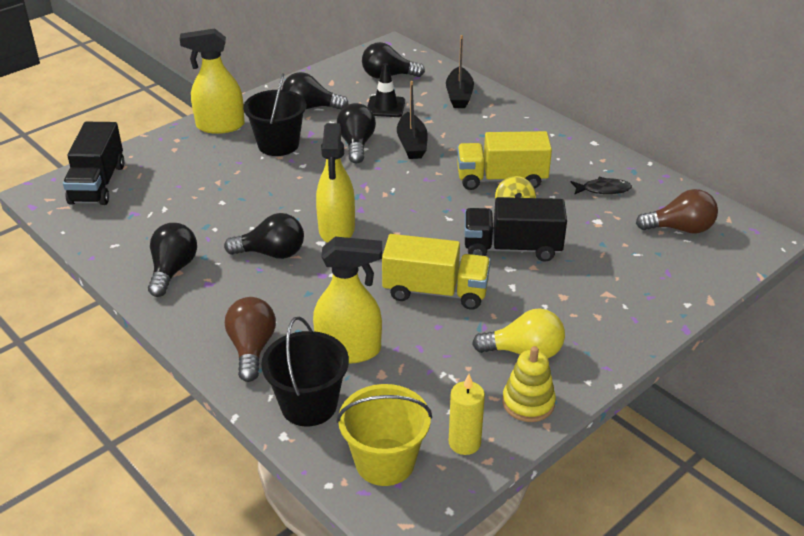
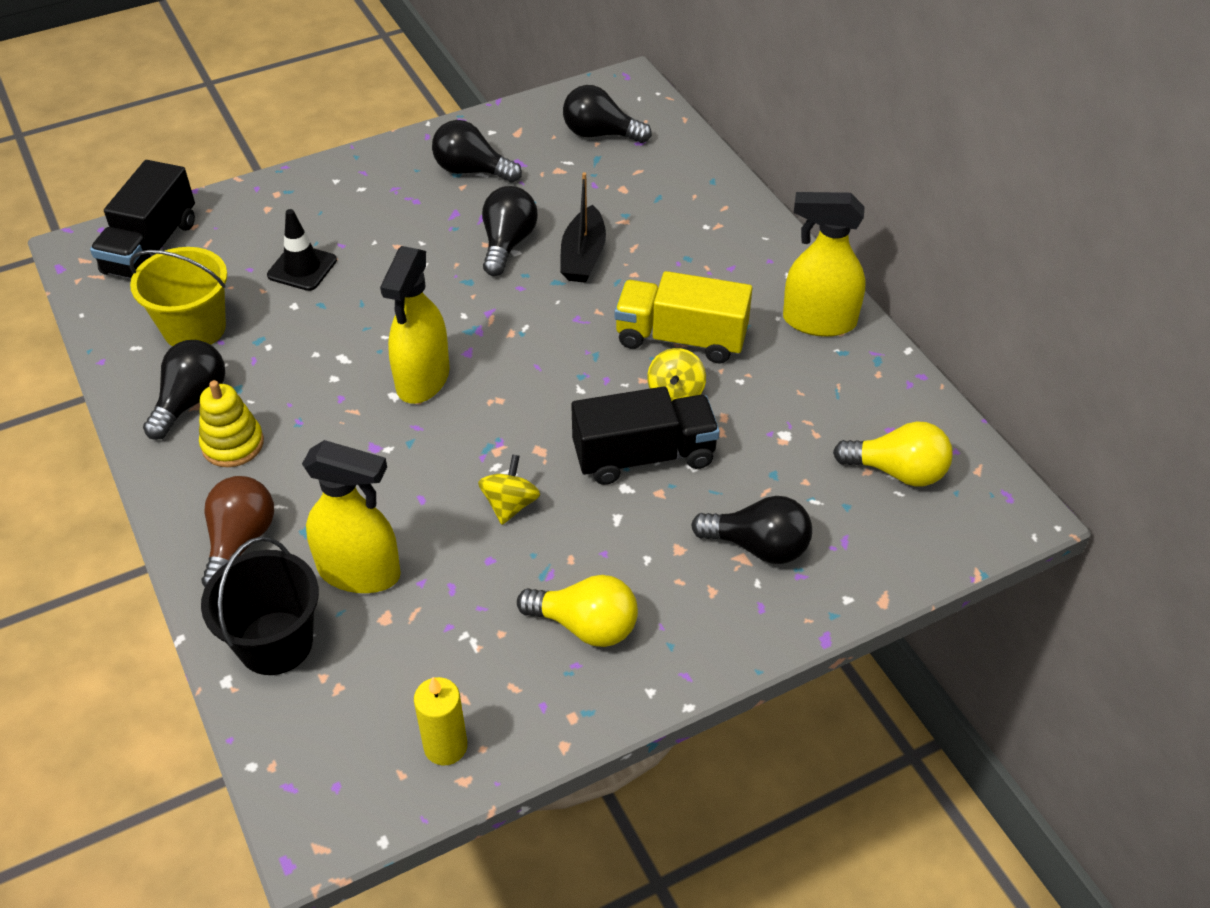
camera: 15 degrees right, 10 degrees up
(220, 126) = (340, 181): yellow spray bottle -> yellow spray bottle (818, 321)
(271, 253) = (324, 400): black light bulb -> black light bulb (758, 546)
(278, 144) = (404, 225): black bucket -> none
(385, 107) = (574, 187): black traffic cone -> black traffic cone (302, 268)
(385, 462) = (334, 750): yellow bucket -> yellow bucket (194, 328)
(435, 291) = (510, 505): yellow truck -> yellow spinning top
(459, 95) = (685, 184): black boat -> none
(512, 248) = (644, 456): black truck -> black truck turned 150 degrees clockwise
(528, 403) = (555, 706): yellow stacking toy -> yellow stacking toy (233, 444)
(603, 189) = (817, 383): black fish -> none
(680, 229) = (897, 471): brown light bulb -> yellow light bulb

